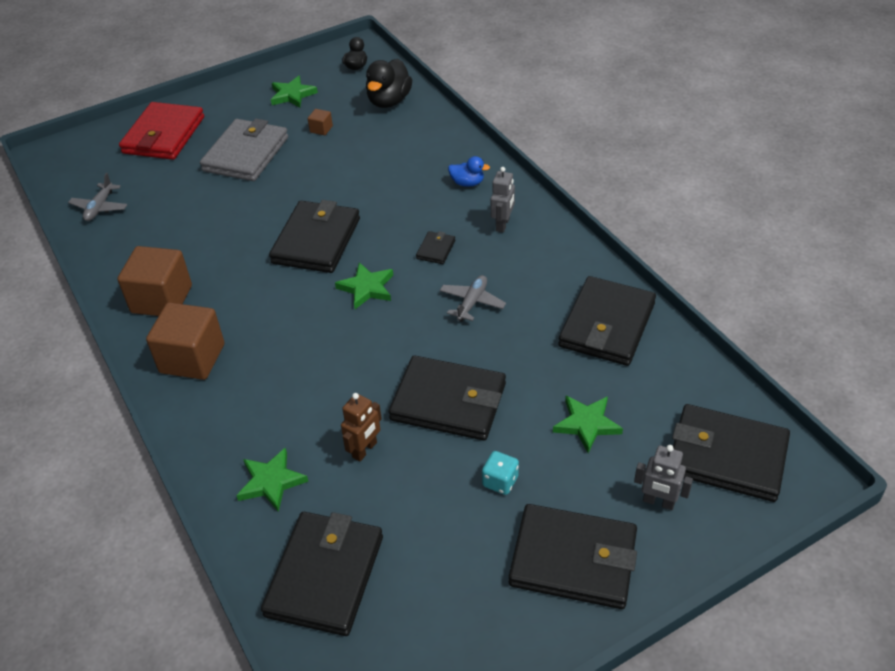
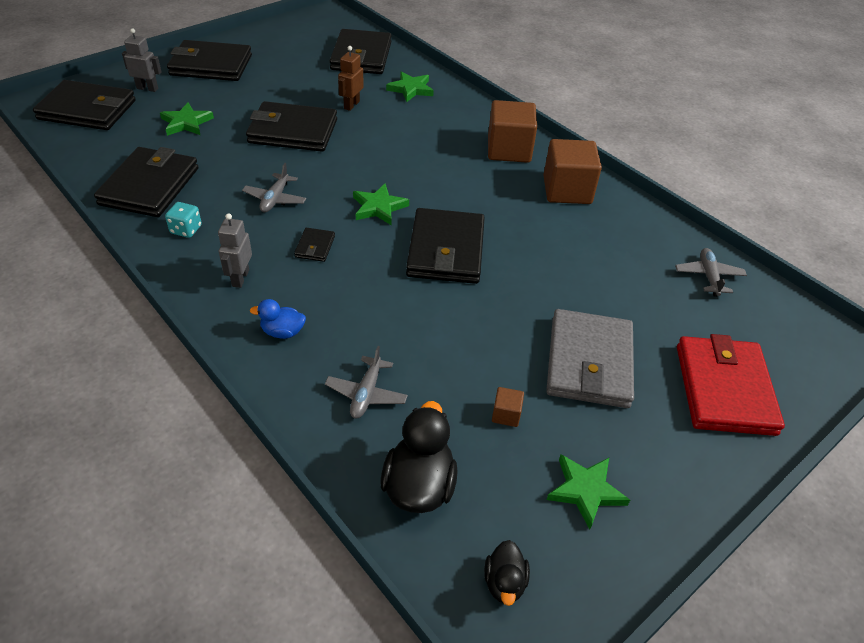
camera: 165 degrees right, 0 degrees up
(411, 144) = (366, 393): none -> grey plane
(500, 481) = (254, 94): turquoise dice -> turquoise dice (186, 230)

